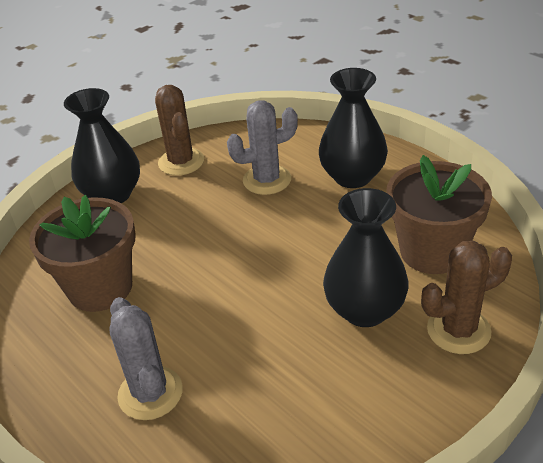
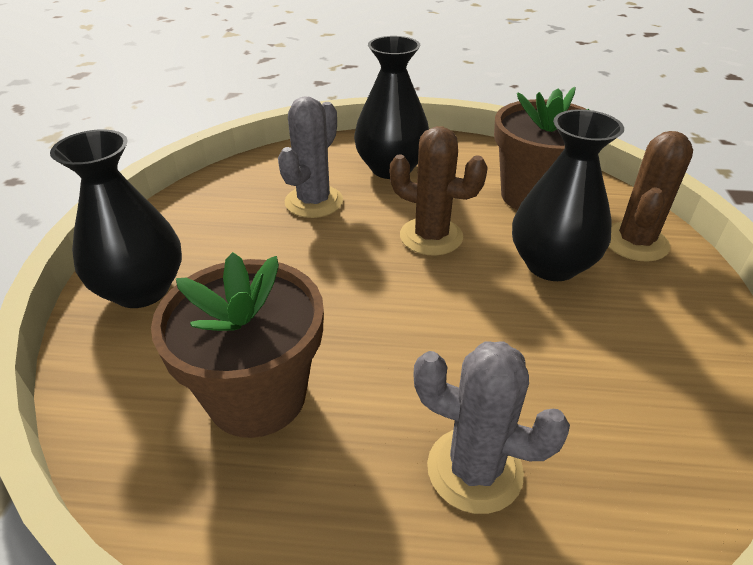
camera: 45 degrees left, 0 degrees up
(181, 162) = (193, 222): brown cactus -> brown cactus (431, 236)

